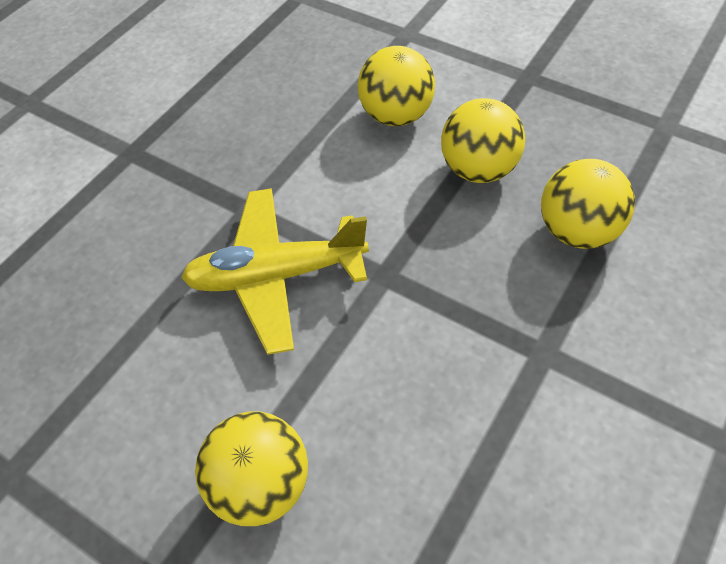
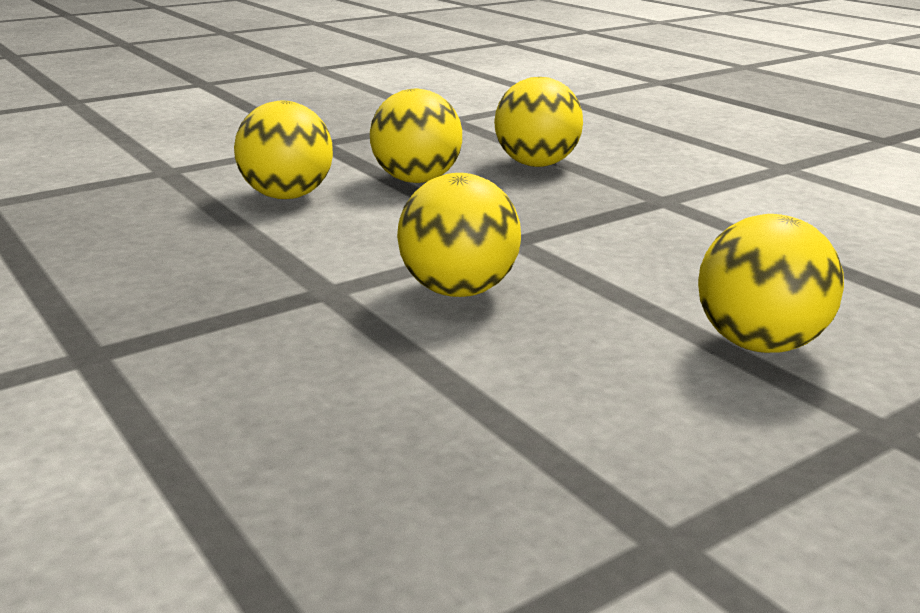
camera: 70 degrees left, 30 degrees down
(276, 276) = (459, 291): yellow plane -> yellow ball

